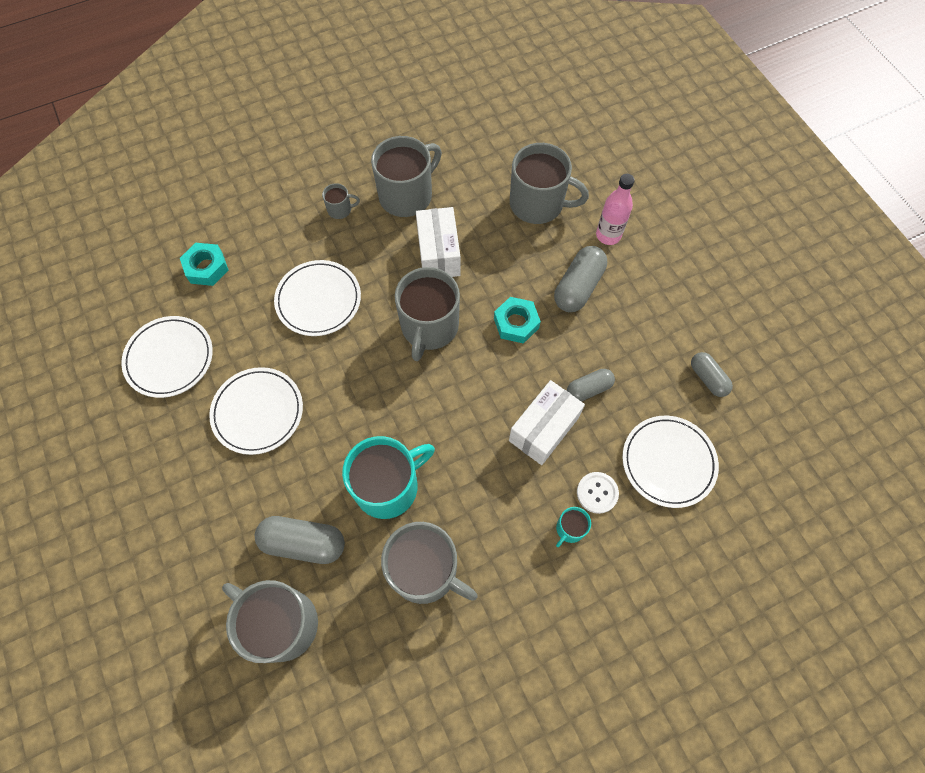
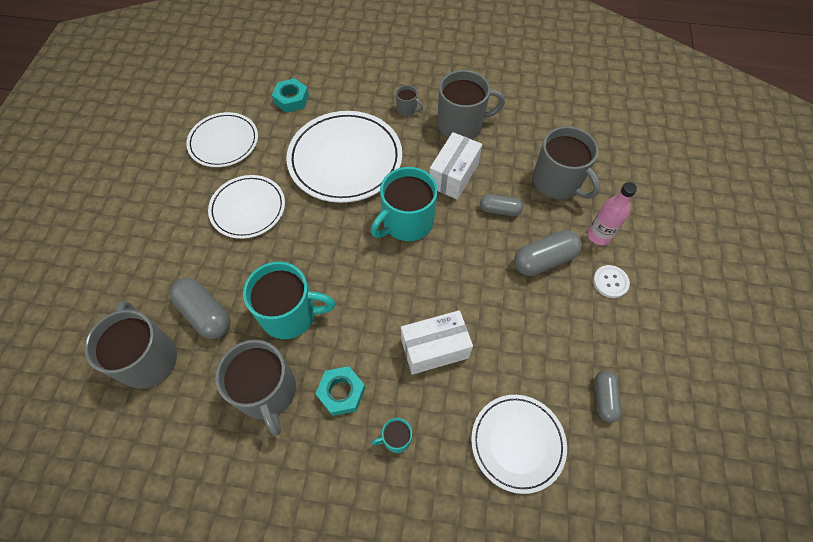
camera: 35 degrees right, 5 degrees down
(318, 300) = (345, 159): white plate -> white plate, size x1.60
(429, 327) = (406, 222): grey mug -> turquoise mug
(516, 323) = (474, 257): turquoise nut -> turquoise nut (341, 392)
(588, 389) = (494, 341): grey capsule -> grey capsule (499, 210)
(597, 493) = (439, 426): white button -> white button (610, 282)

